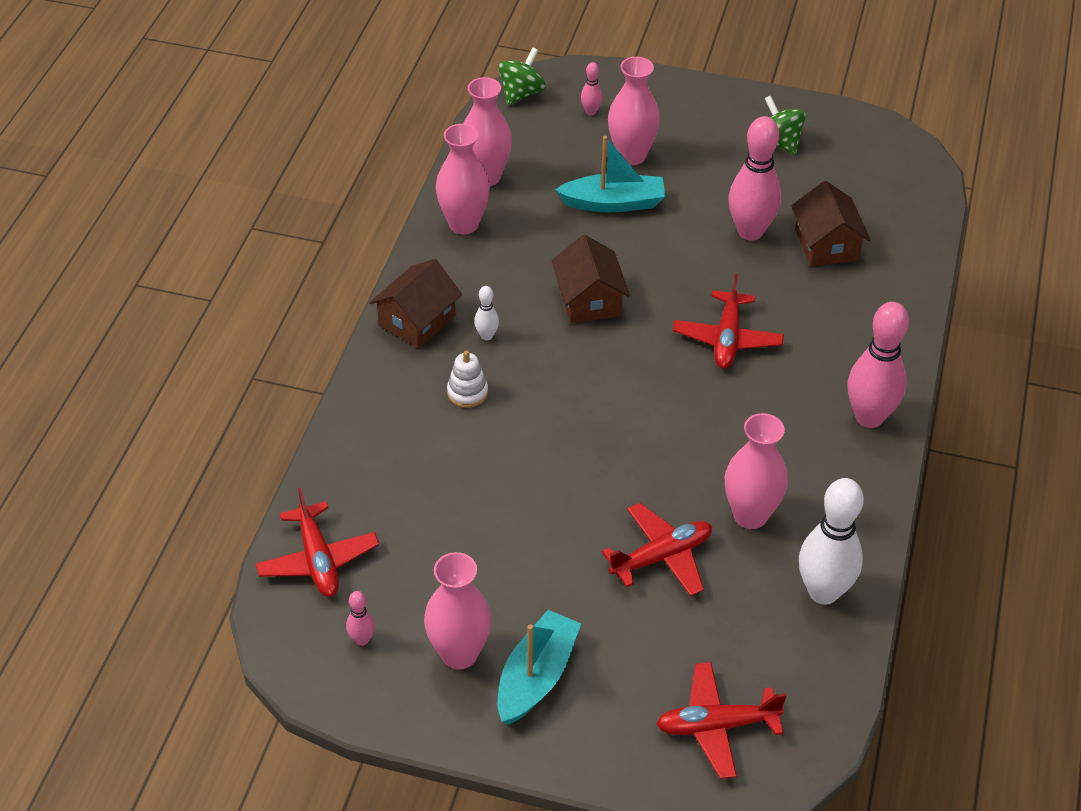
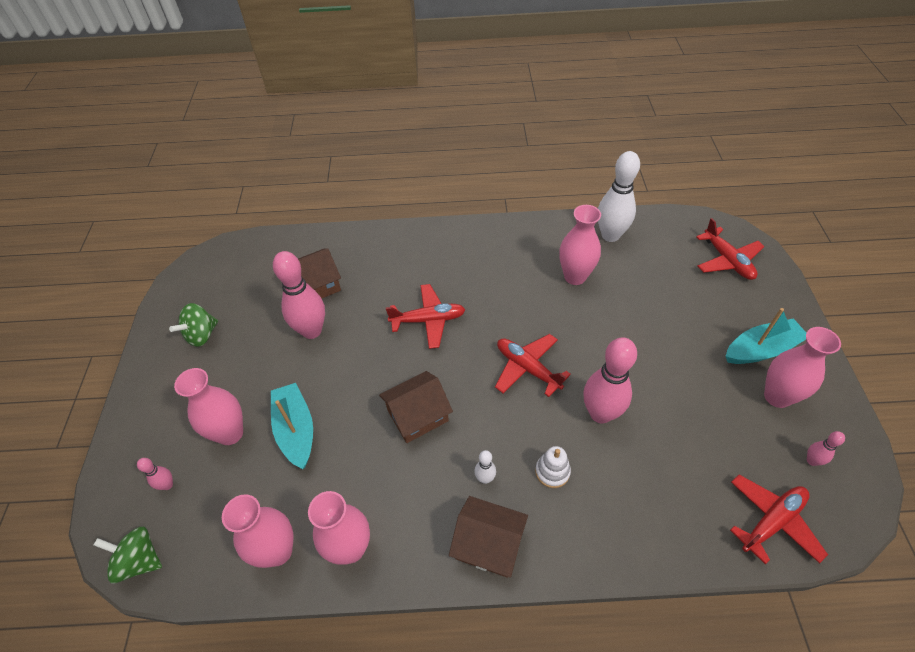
camera: 105 degrees left, 5 degrees up
(536, 677) = (761, 349): turquoise boat -> turquoise boat turned 150 degrees clockwise
(661, 557) = (632, 311): red plane -> red plane (527, 368)
(869, 417) = (469, 239): pink bowling pin -> pink bowling pin (600, 413)

